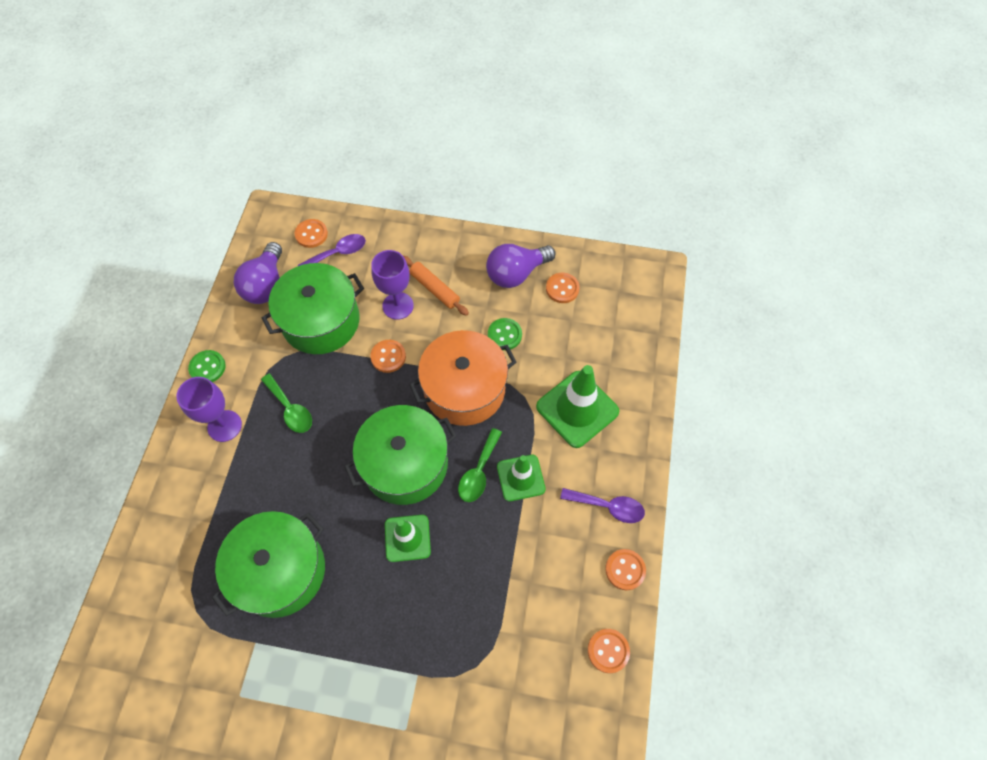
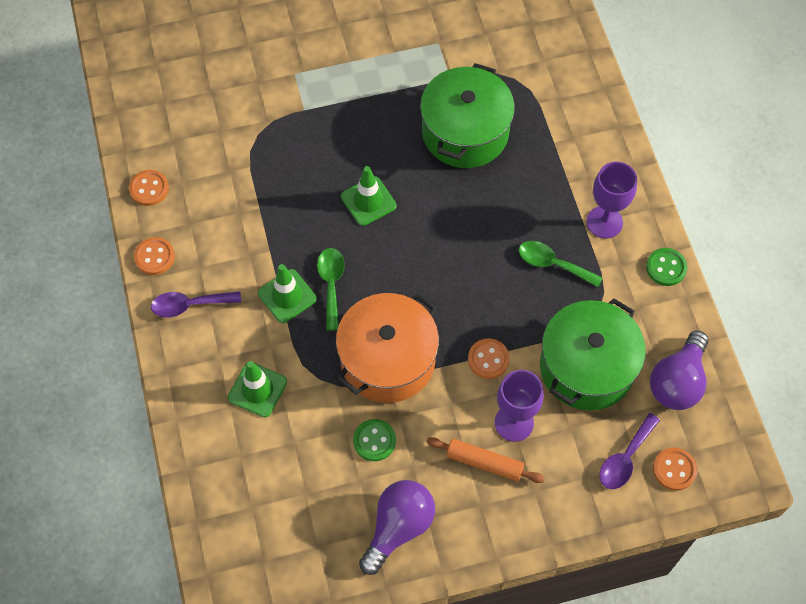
camera: 155 degrees right, 0 degrees up
(266, 285) = (677, 382): purple light bulb -> purple light bulb turned 135 degrees counterclockwise
(405, 464) = (407, 261): green pot -> none
(562, 289) = (333, 531): orange button -> none
(577, 409) = (257, 389): green traffic cone -> green traffic cone, size x0.64

